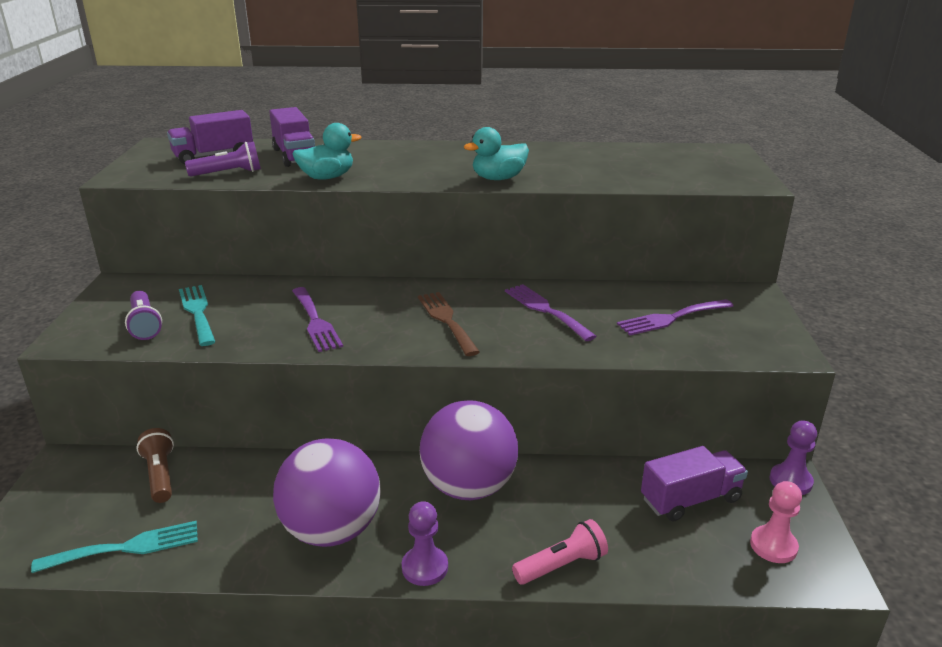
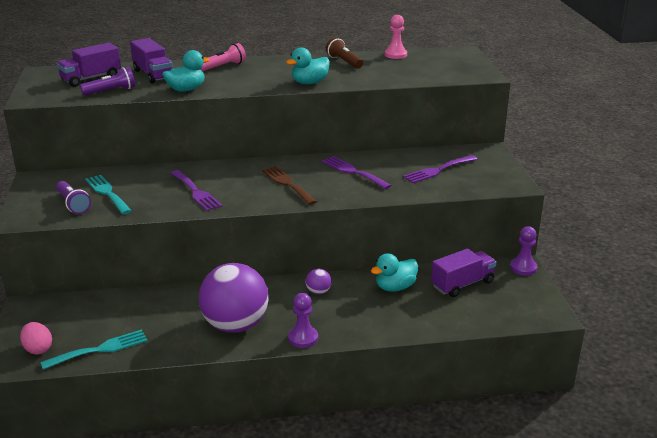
camera: 10 degrees left, 0 degrees up
(44, 535) = (38, 349): none -> pink egg
(160, 475) = (102, 307): brown flashlight -> brown flashlight (344, 62)
(468, 487) = (318, 292): purple ball -> purple ball, size x0.40
(561, 565) = (388, 327): pink flashlight -> pink flashlight (223, 66)
(585, 492) = (395, 287): none -> turquoise duck
(773, 546) = (515, 303): pink pawn -> pink pawn (395, 55)

